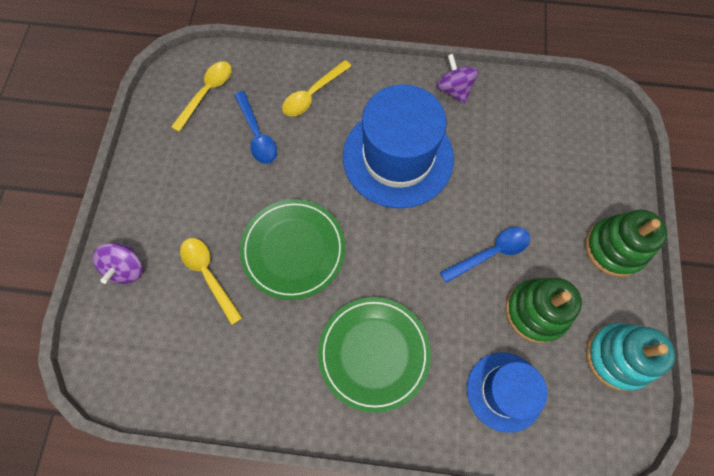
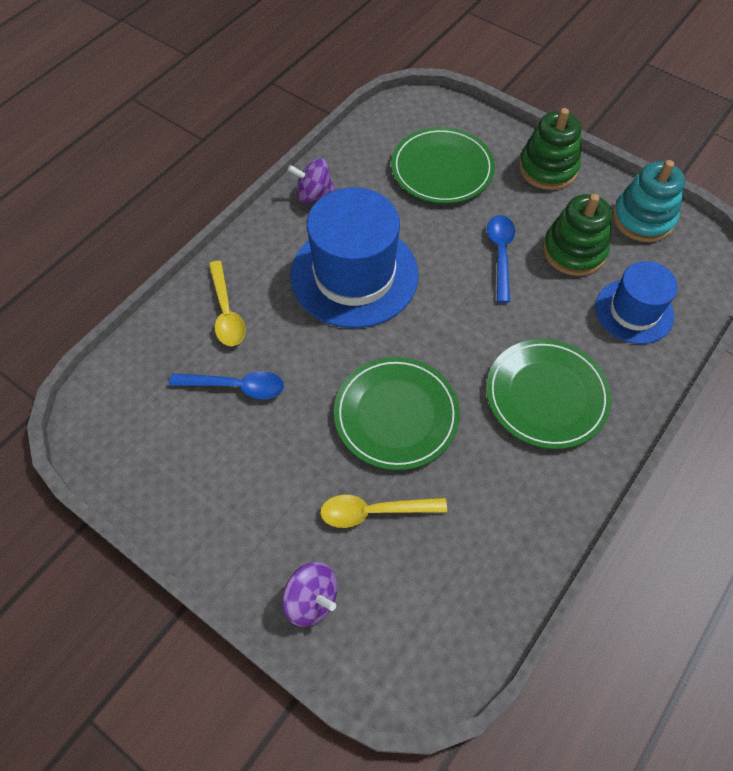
camera: 60 degrees left, 10 degrees down
(207, 93) = (142, 413): yellow spoon -> none
(548, 165) = (442, 169): none -> green plate

